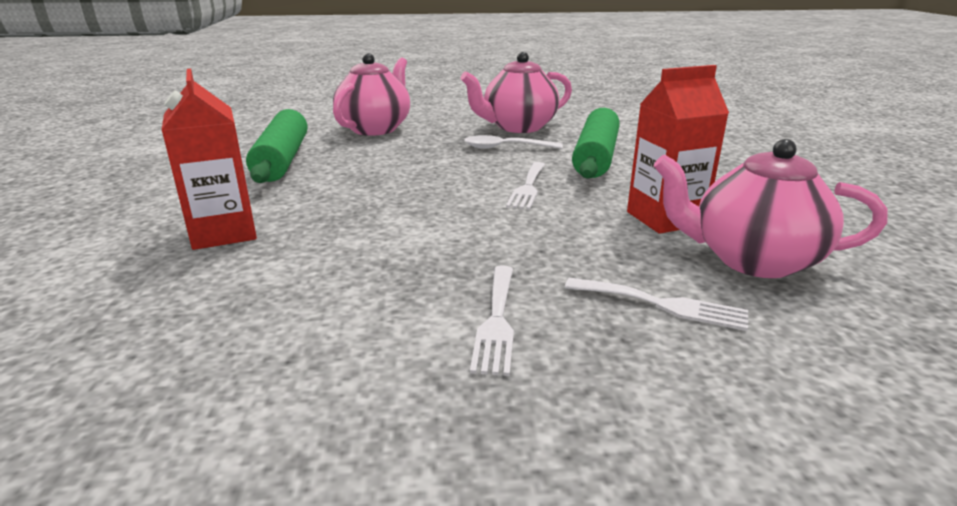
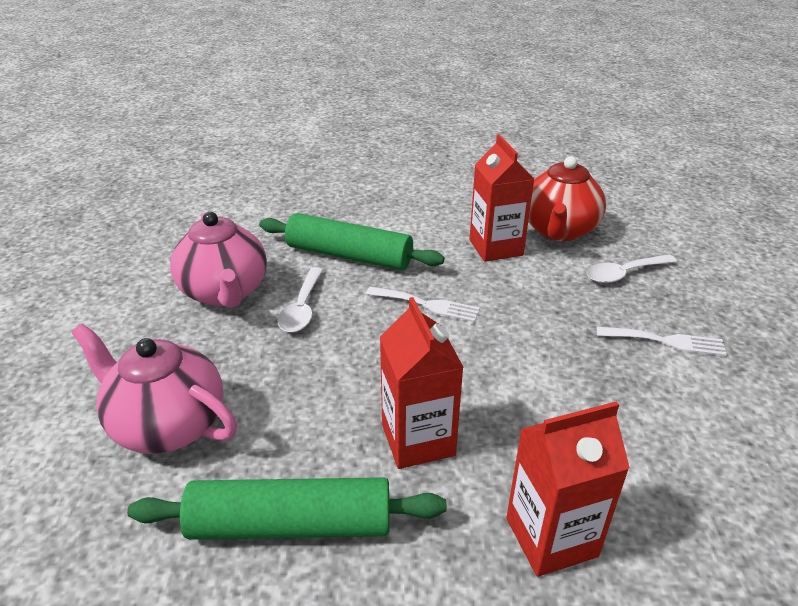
camera: 85 degrees left, 10 degrees up
(344, 188) = (418, 440): none -> red carton
(662, 304) = (624, 274): white fork -> white spoon
(752, 260) = (558, 230): pink teapot -> red teapot

